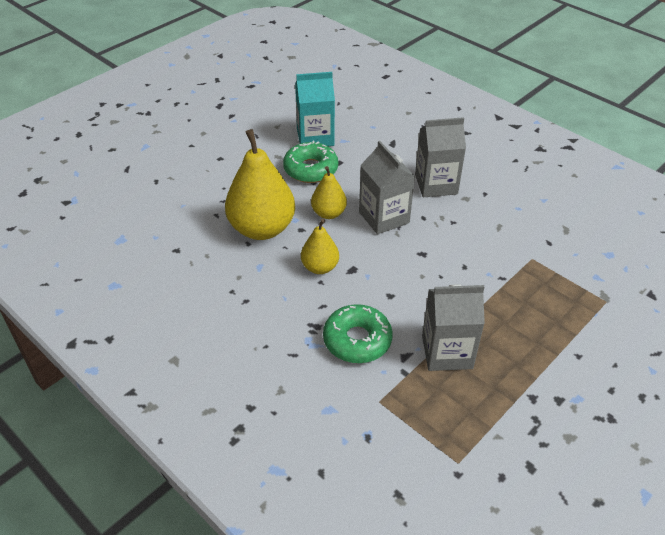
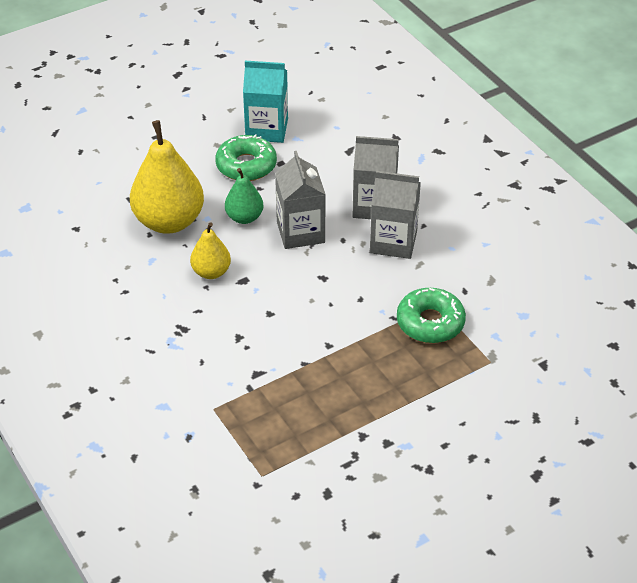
camera: 15 degrees right, 0 degrees up
(328, 213) = (244, 217): yellow pear -> green pear
(357, 340) = (217, 349): green donut -> green donut (430, 323)
(447, 352) = (299, 377): grey carton -> grey carton (393, 242)

